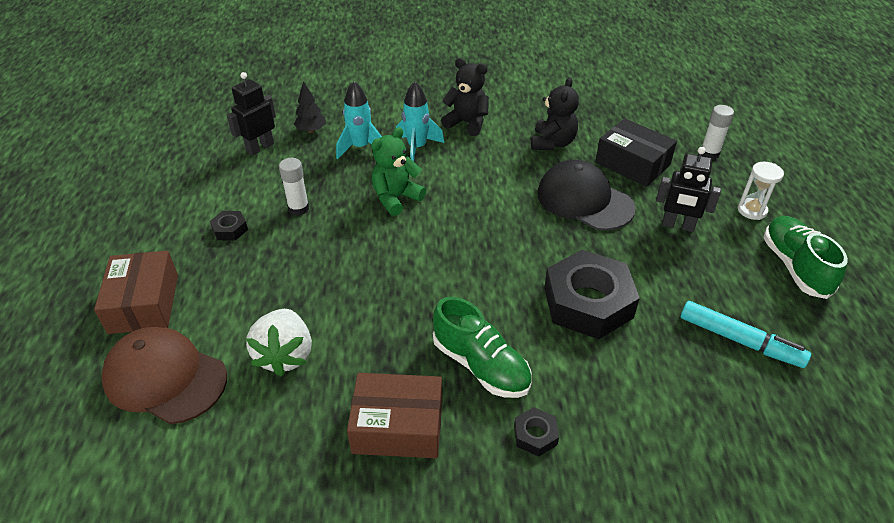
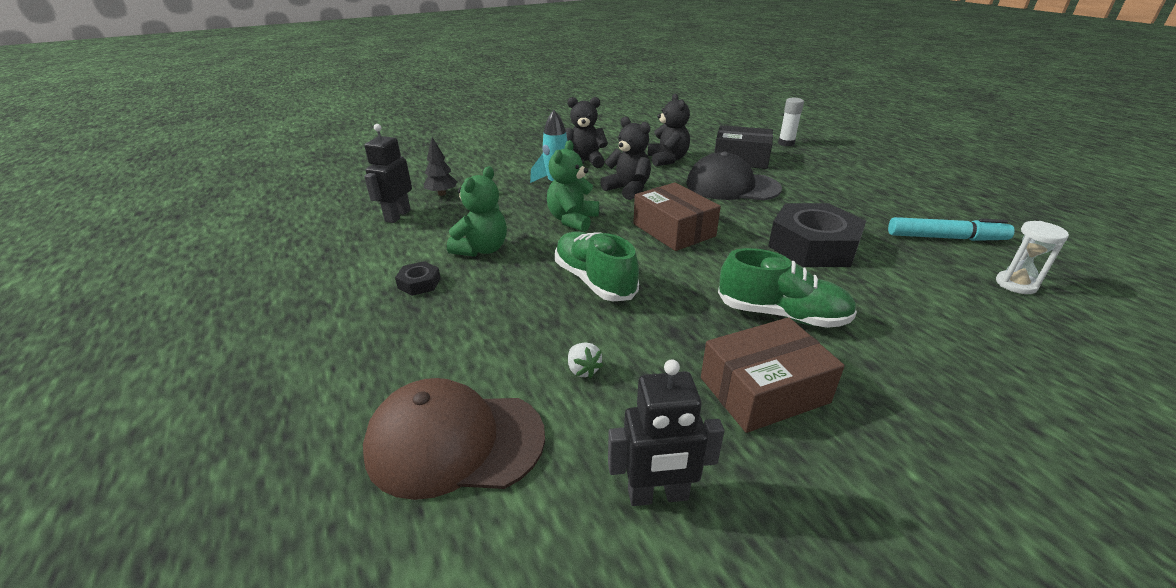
camera: 25 degrees left, 10 degrees down
(144, 303) = (363, 377): brown box -> brown box (673, 230)
(285, 355) = (583, 370): white strawberry -> white strawberry, size x0.46
(298, 208) = (482, 249): white glue stick -> green teddy bear
(360, 147) = (503, 195): turquoise rocket -> none
(477, 174) = (628, 189): none -> black teddy bear
(535, 435) = (889, 350): black nut -> none
(678, 226) = (816, 185): black robot -> black robot (658, 495)
(752, 210) = (853, 166): white hourglass -> white hourglass (1016, 284)
(795, 266) = (920, 188): green shoe -> green shoe (594, 281)

